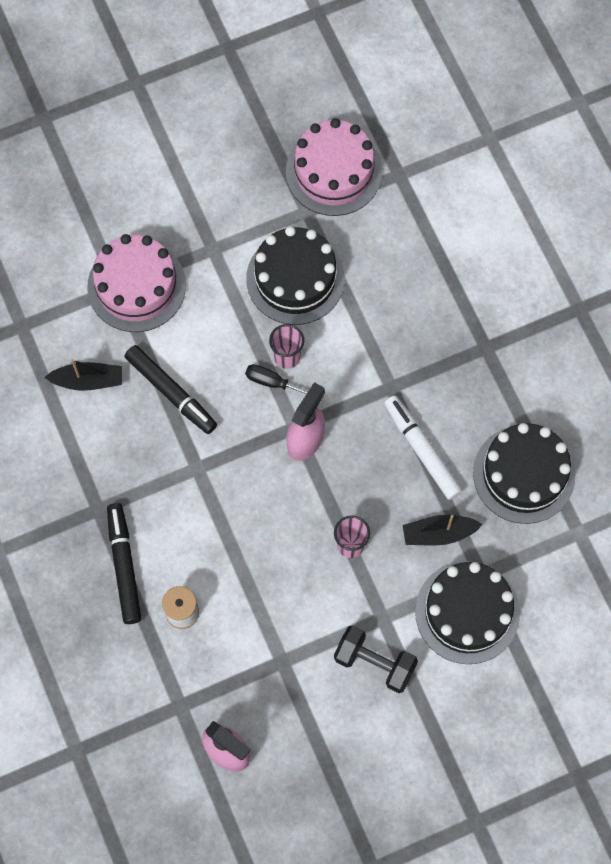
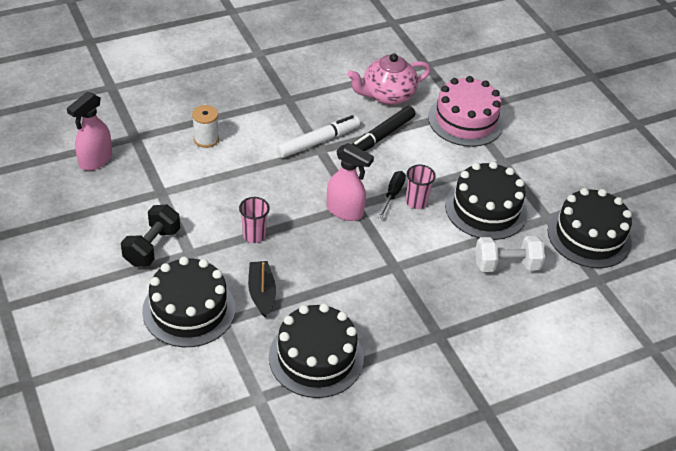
camera: 85 degrees right, 25 degrees down
(88, 380) = (387, 95): black boat -> pink teapot
(124, 565) = (244, 111): black marker -> none
(333, 171) = (589, 236): pink cake -> black cake
(382, 266) = (506, 265): none -> white dumbbell
(422, 450) = (338, 285): white marker -> white marker (318, 141)

